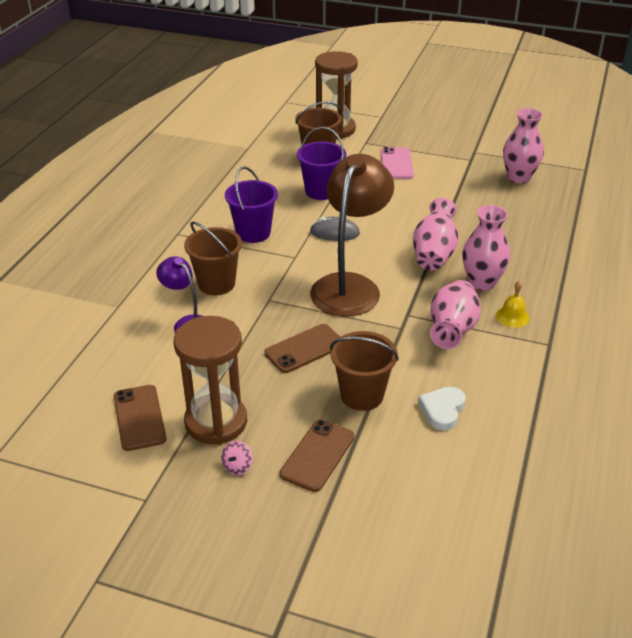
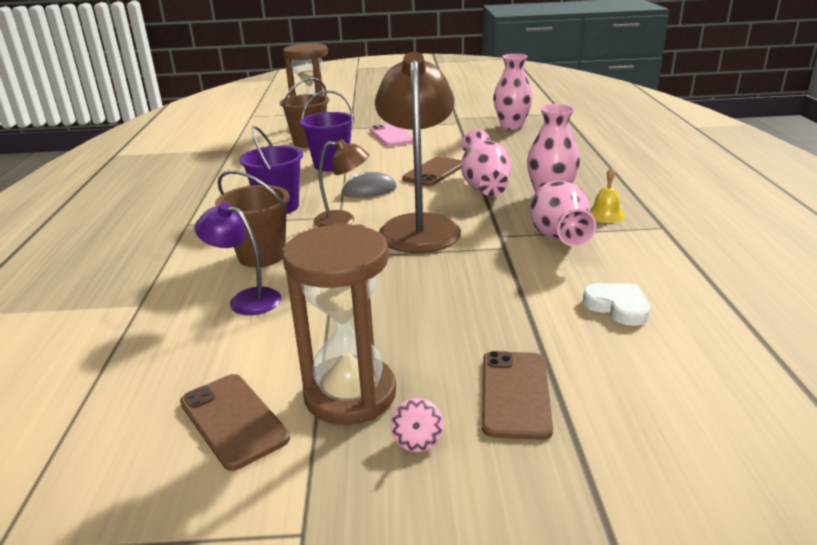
camera: 20 degrees left, 10 degrees down
(295, 263) = (343, 220): none -> brown lamp
(304, 349) = (411, 290): brown phone -> brown phone (434, 172)
(362, 395) = (515, 316): brown bucket -> none
(442, 410) = (617, 307): white heart -> white heart turned 135 degrees clockwise

